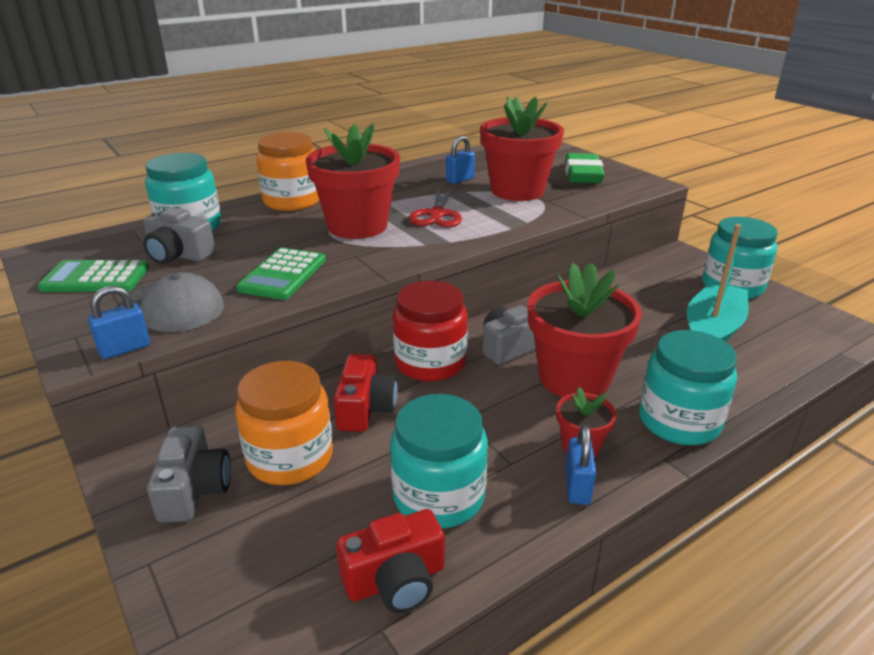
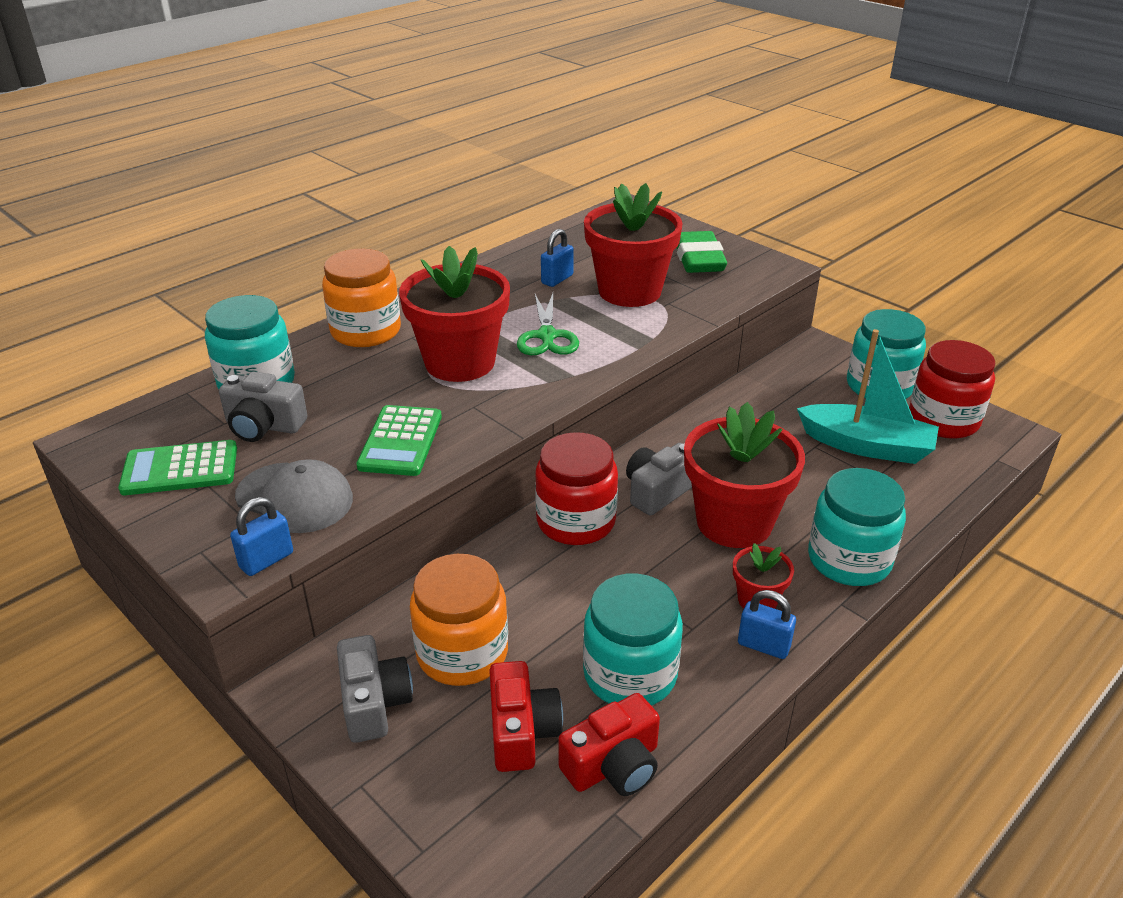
camera: 10 degrees left, 5 degrees up
(365, 408) = (523, 586): red camera -> red camera (522, 731)
(437, 214) = (547, 336): red scissors -> green scissors
(577, 487) = (763, 646): blue padlock -> blue padlock turned 60 degrees counterclockwise
(712, 330) = (866, 446): turquoise boat -> turquoise boat turned 90 degrees clockwise
(789, 317) = (943, 420): none -> red jar

